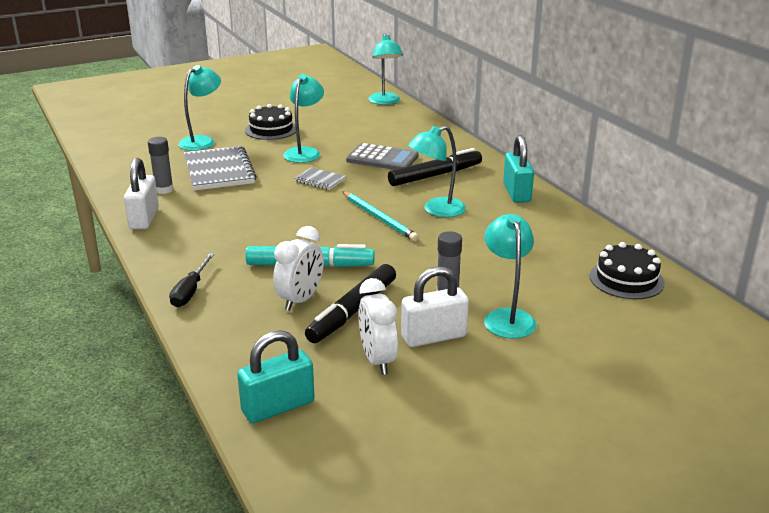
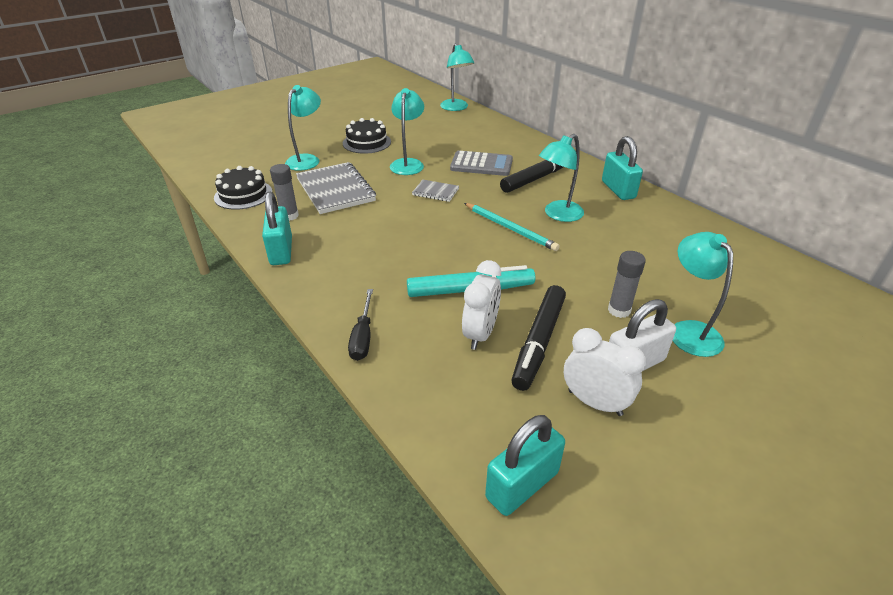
camera: 10 degrees left, 10 degrees up
(144, 218) = (281, 251): white padlock -> turquoise padlock
(378, 360) = (594, 403): white clock -> white clock turned 150 degrees clockwise
(626, 279) = (768, 273): black cake -> black cake (243, 194)

